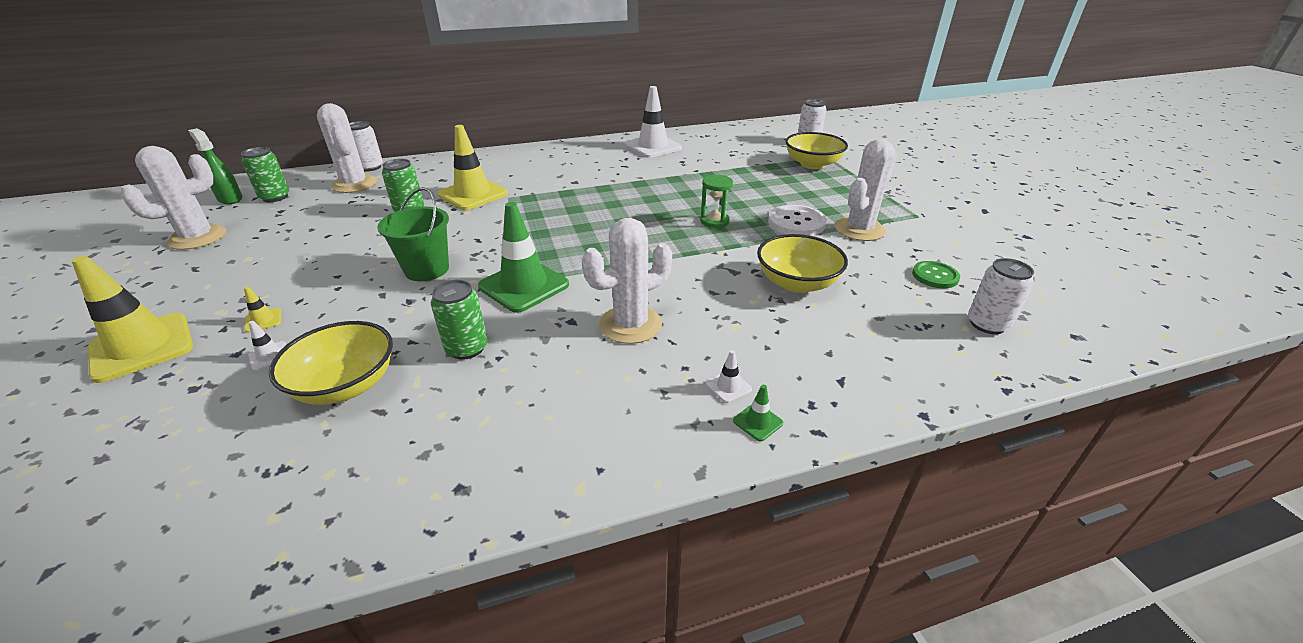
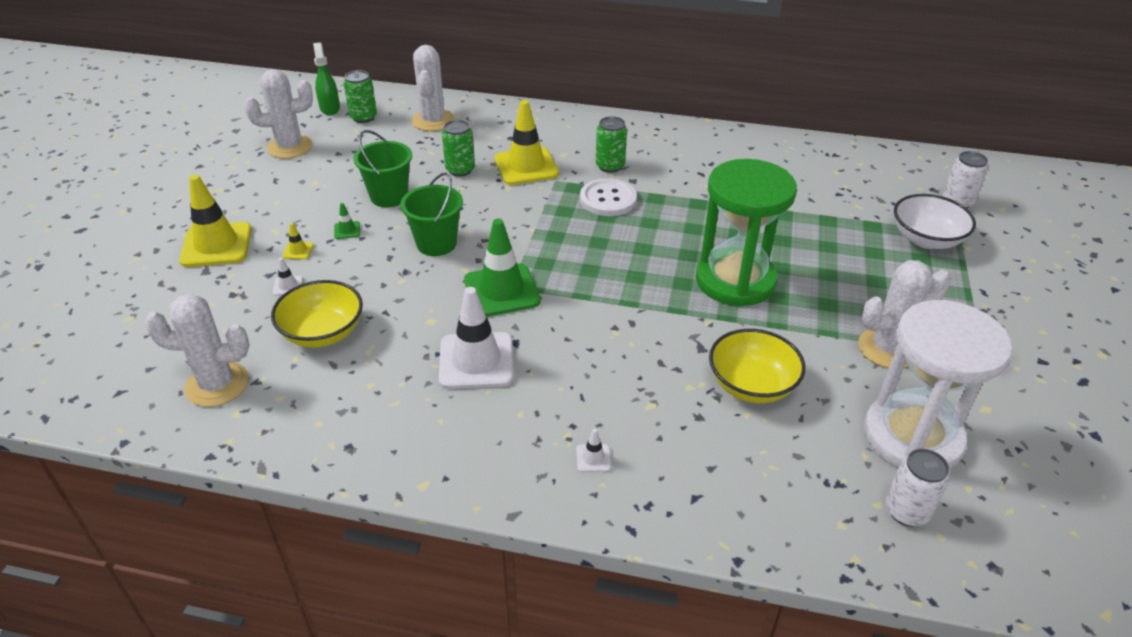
camera: 30 degrees right, 5 degrees up
(346, 247) = (389, 196): none -> green bucket
(370, 167) = (457, 102): white can -> none
(467, 348) = (420, 335): green can -> green can (610, 166)
(630, 324) = (560, 366): white cactus -> white cactus (217, 384)
(653, 147) = (755, 154): white traffic cone -> white traffic cone (476, 361)
(714, 221) = (735, 280): green hourglass -> green hourglass, size x2.41
(758, 422) = (590, 498): green traffic cone -> green traffic cone (347, 230)
(796, 223) = (823, 314): white button -> white button (608, 199)
(812, 164) = (926, 239): yellow bowl -> white bowl
(935, 276) = (912, 437): green button -> white hourglass

